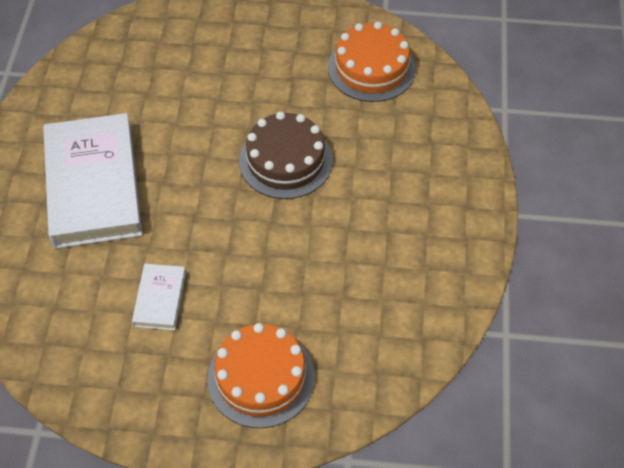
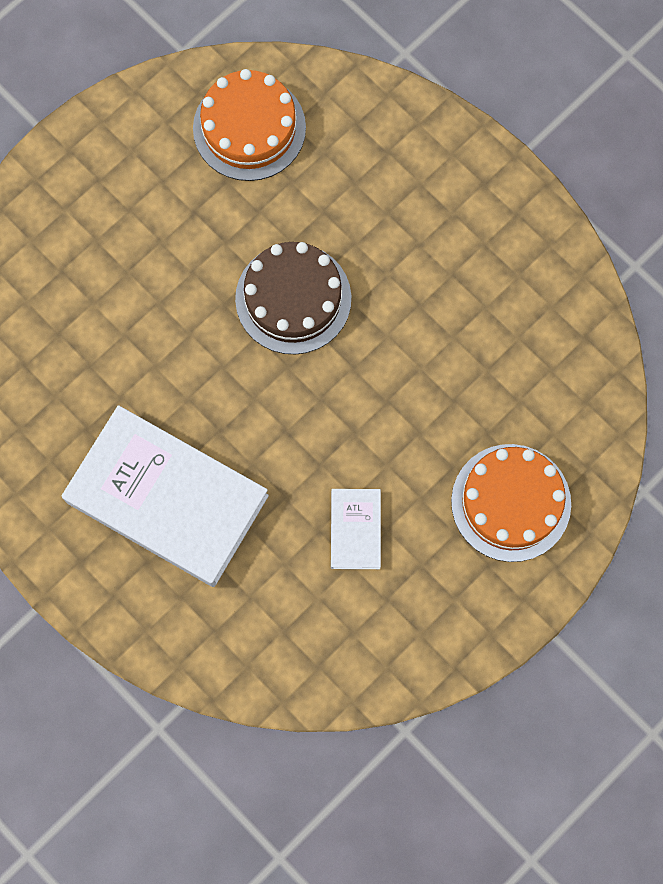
camera: 50 degrees left, 20 degrees up
(159, 299) = (355, 530): white book -> white book turned 45 degrees clockwise

